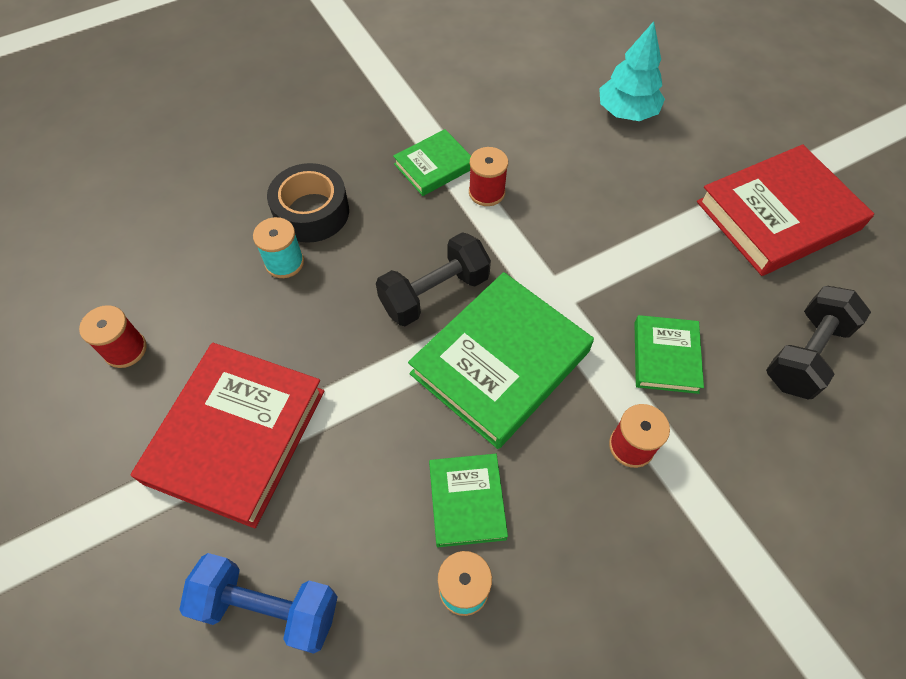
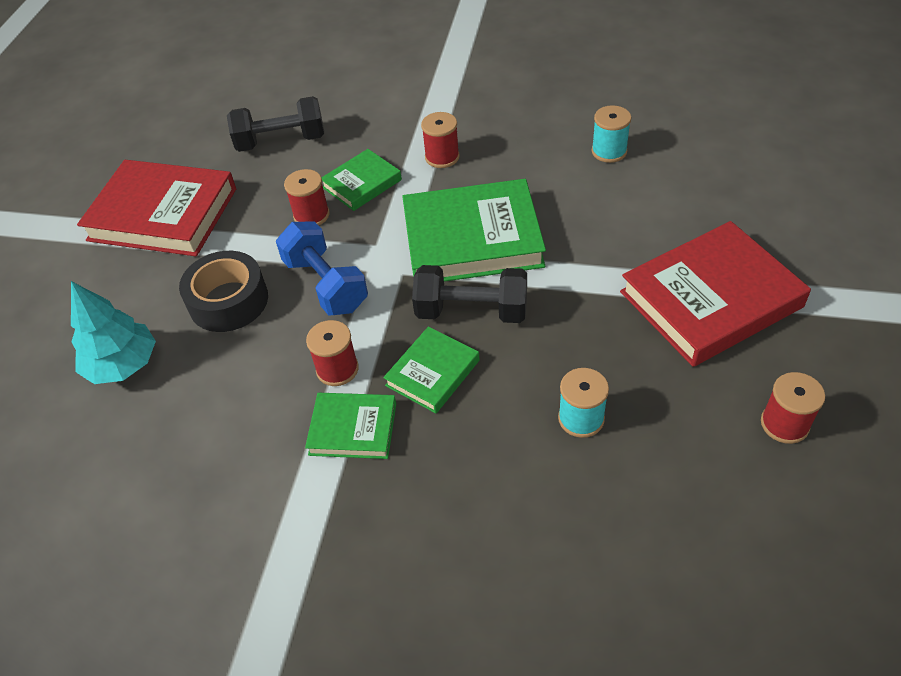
camera: 135 degrees left, 10 degrees down
(269, 607) = (738, 199): blue dumbbell -> blue dumbbell (326, 284)
(311, 212) = (516, 457): black tape -> black tape (228, 301)
(467, 501) = (571, 183): green book -> green book (433, 373)
(663, 294) = (311, 215): none -> red spool

